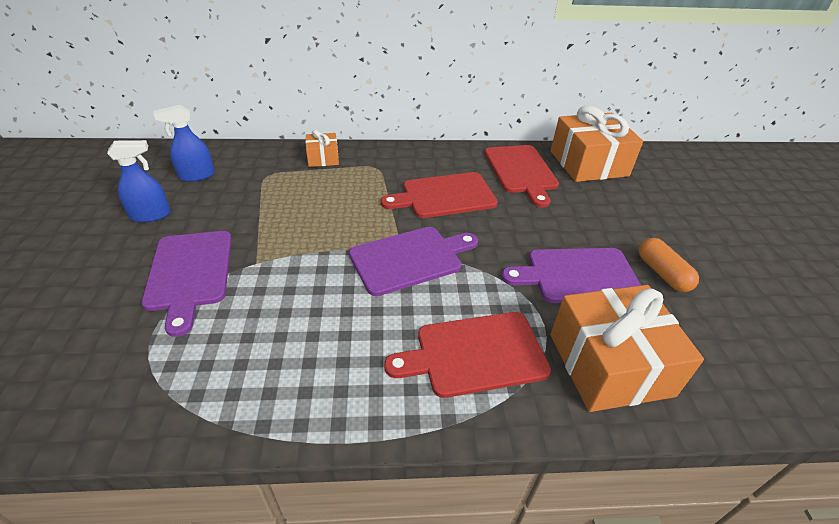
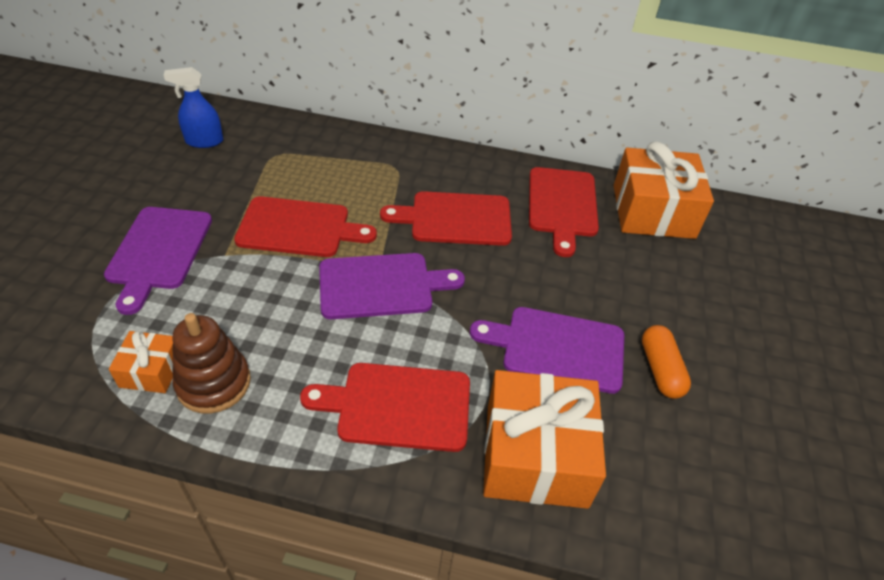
camera: 15 degrees right, 5 degrees up
(151, 215) = (145, 179): blue spray bottle -> none
(294, 377) = (214, 383): none -> brown stacking toy
(315, 228) = (299, 228): none -> red cutting board
(323, 158) = (342, 145): orange gift -> orange gift (151, 371)

